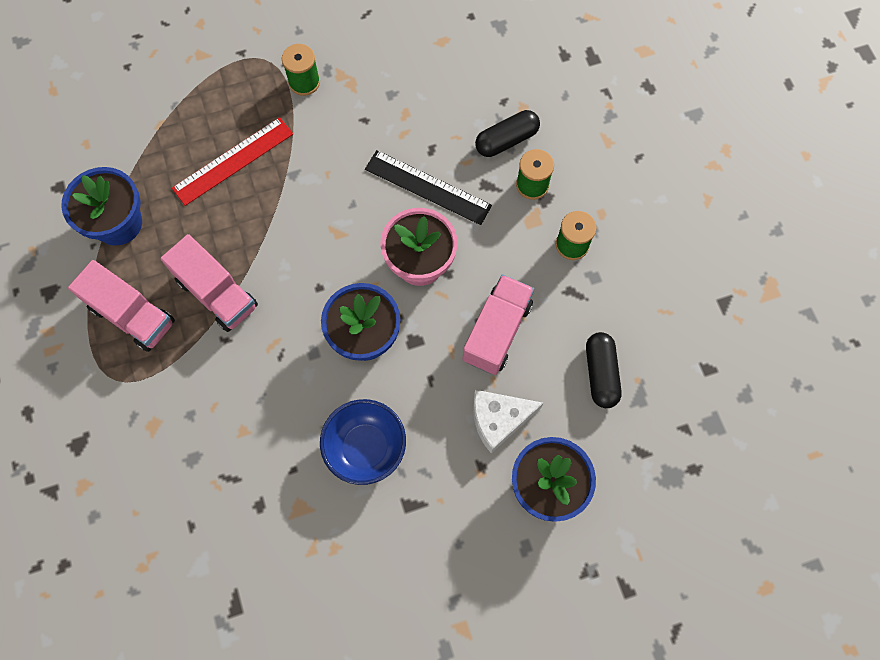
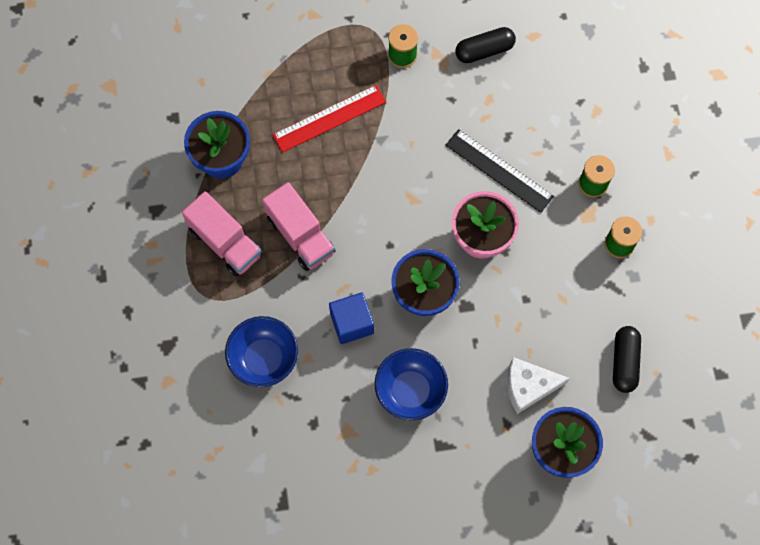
camera: 10 degrees right, 0 degrees up
(192, 440) = (264, 358): none -> blue bowl
(288, 382) = (352, 323): none -> blue cube
(497, 332) = (539, 310): pink truck -> none
(506, 140) = (576, 139): black capsule -> black capsule (484, 50)

